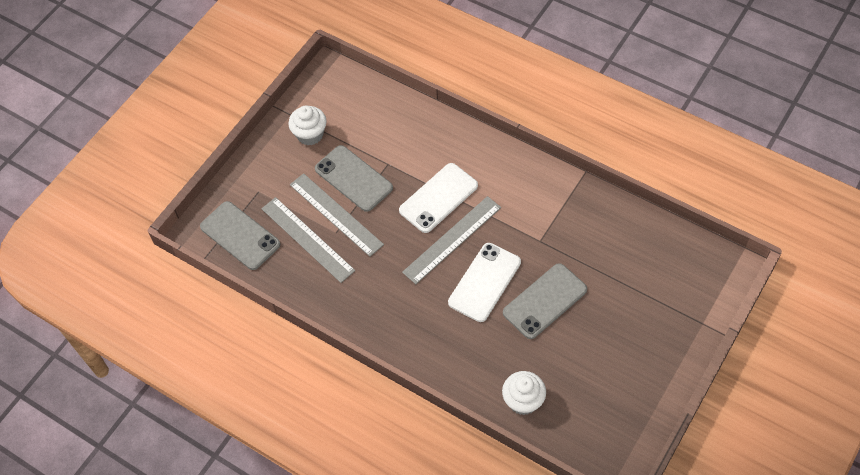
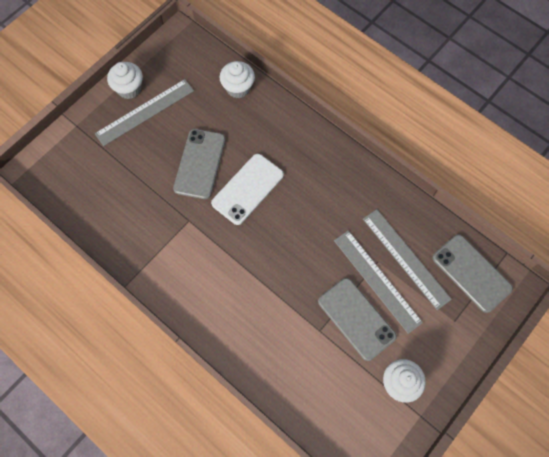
camera: 175 degrees left, 10 degrees up
(438, 198) = (274, 281): white phone -> none
(452, 239) = (269, 235): grey ruler -> grey ruler (145, 112)
(545, 301) = (199, 164): grey phone -> grey phone turned 45 degrees counterclockwise
(657, 378) = (129, 89): none -> white cupcake

